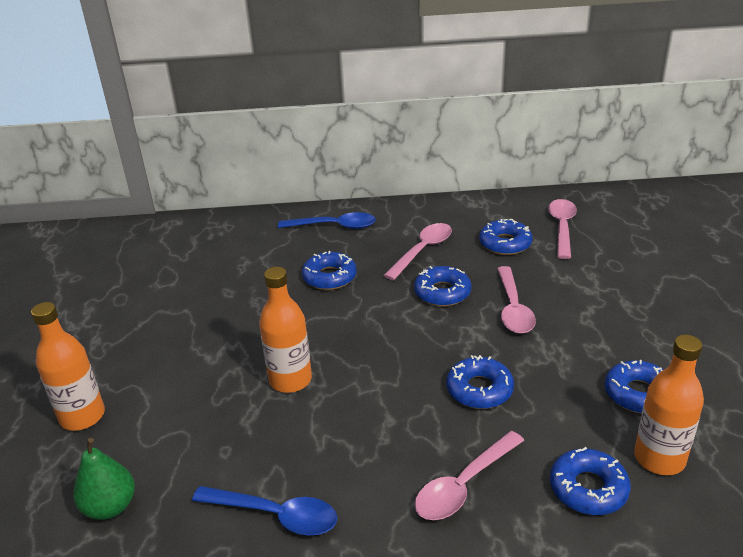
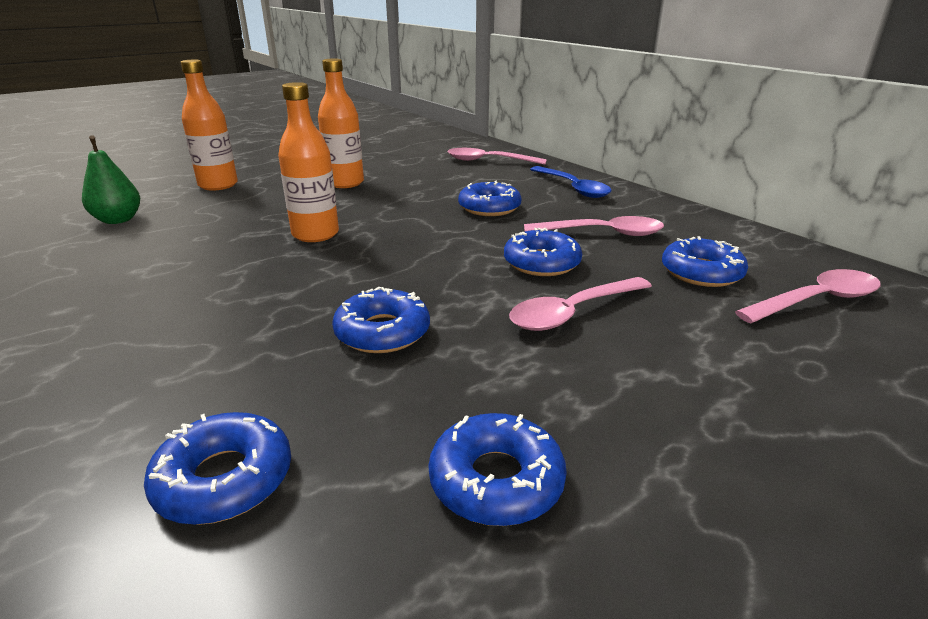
camera: 55 degrees right, 5 degrees down
(274, 515) = (120, 279): blue spoon -> none
(464, 485) = (196, 368): pink spoon -> pink spoon (489, 161)
(659, 458) = (337, 552): orange bottle -> orange bottle (345, 183)

